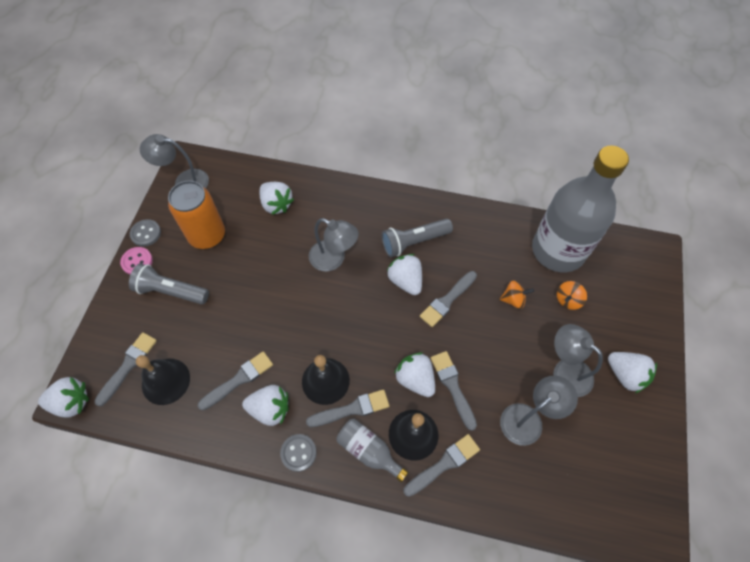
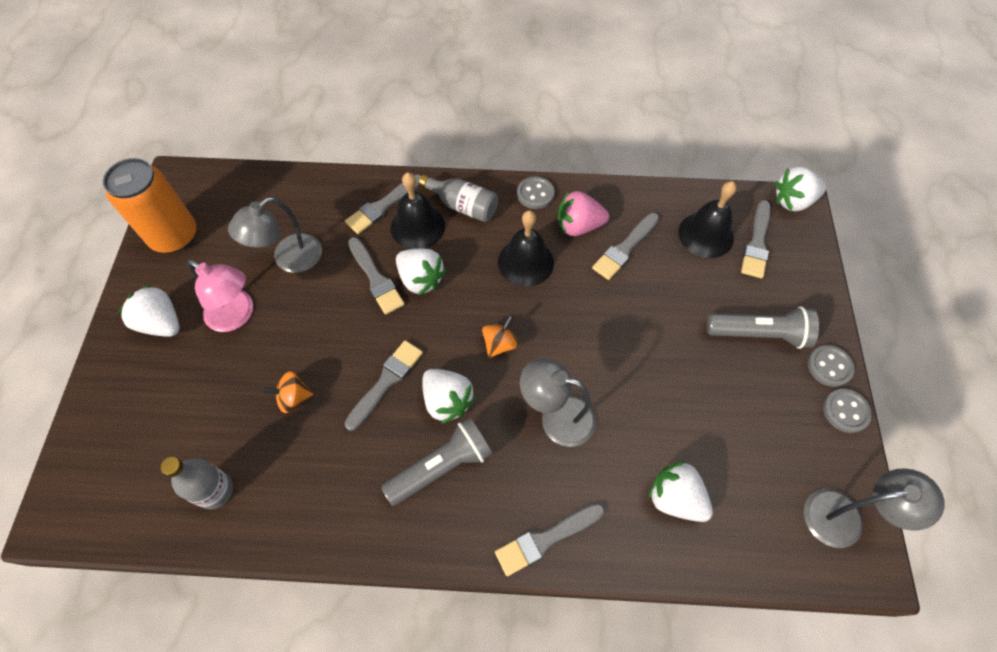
camera: 170 degrees right, 0 degrees up
(137, 261) = (829, 367): pink button -> grey button
(207, 235) = (755, 423): orange can -> orange can (174, 236)
(270, 409) = (578, 226): white strawberry -> pink strawberry
(352, 409) = (489, 239): grey brush -> grey brush (546, 539)
(558, 250) = (215, 490): grey bottle -> grey bottle, size x0.44
(565, 371) = (237, 316): grey lamp -> pink lamp
(568, 300) = (215, 410): orange spinning top -> orange spinning top (499, 344)

